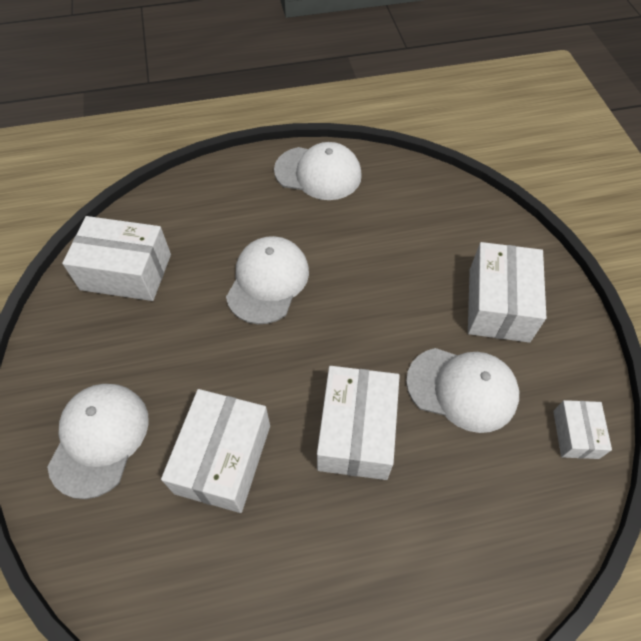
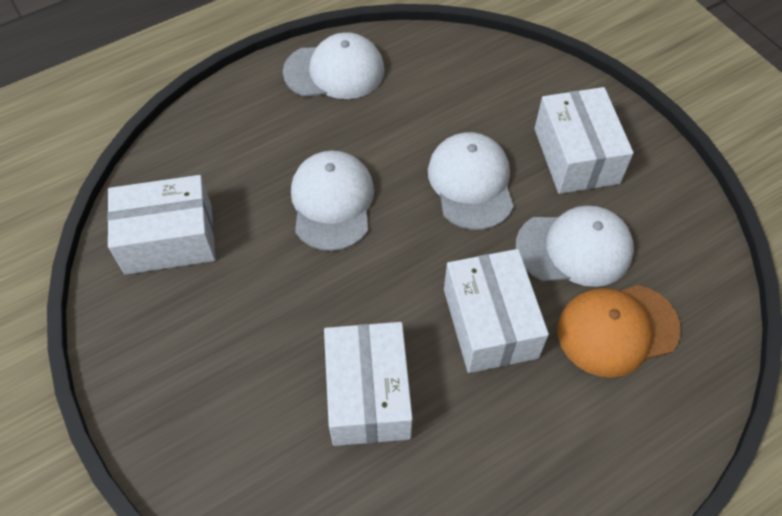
camera: 20 degrees left, 0 degrees up
(99, 439) = (226, 420): white cap -> white cap (471, 183)
(471, 479) = (617, 329): none -> orange cap
(575, 434) = (694, 257): white box -> none

